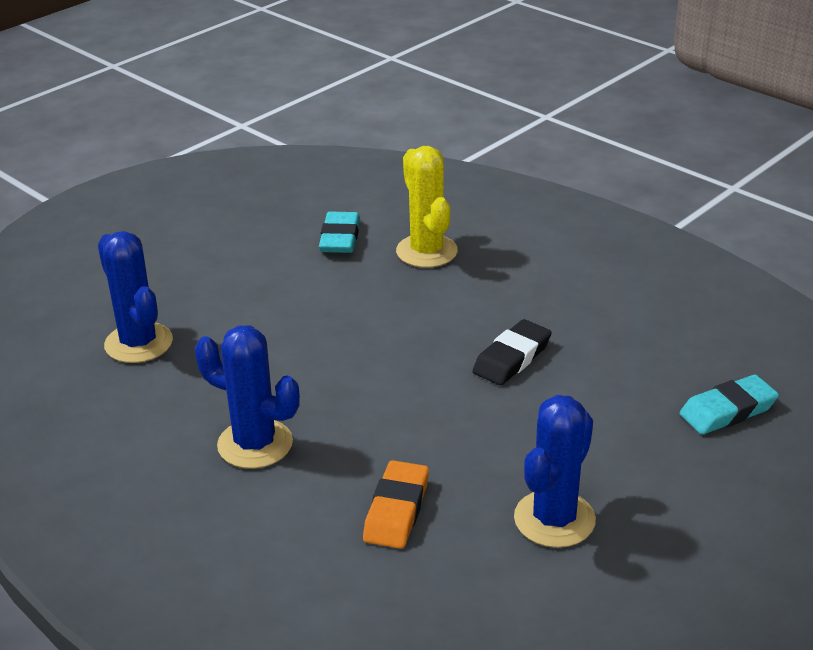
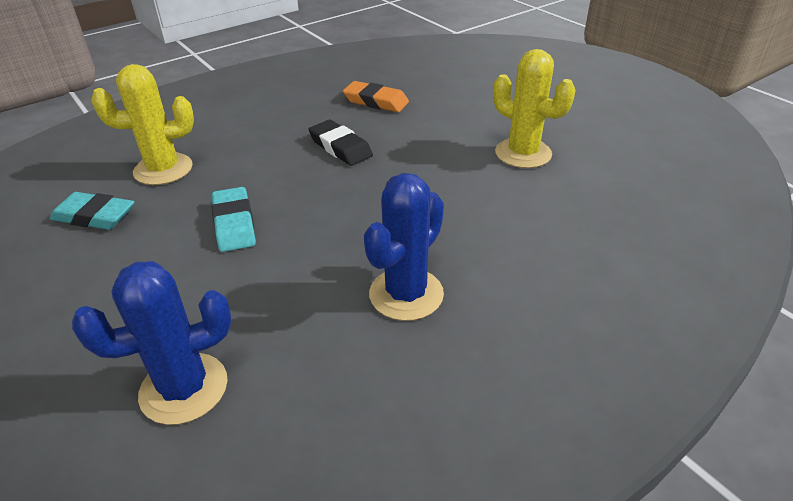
camera: 80 degrees left, 5 degrees up
(396, 510) = (508, 218): orange eraser -> orange eraser (376, 101)
(554, 519) = (523, 153): blue cactus -> yellow cactus
(727, 410) = (429, 83): turquoise eraser -> turquoise eraser (234, 224)

